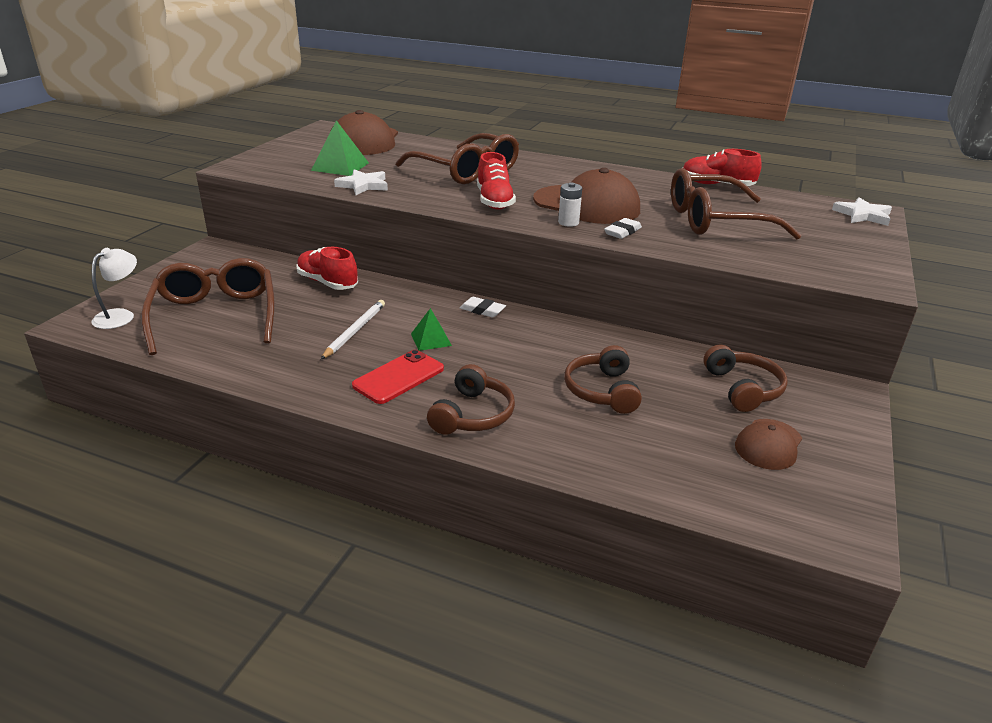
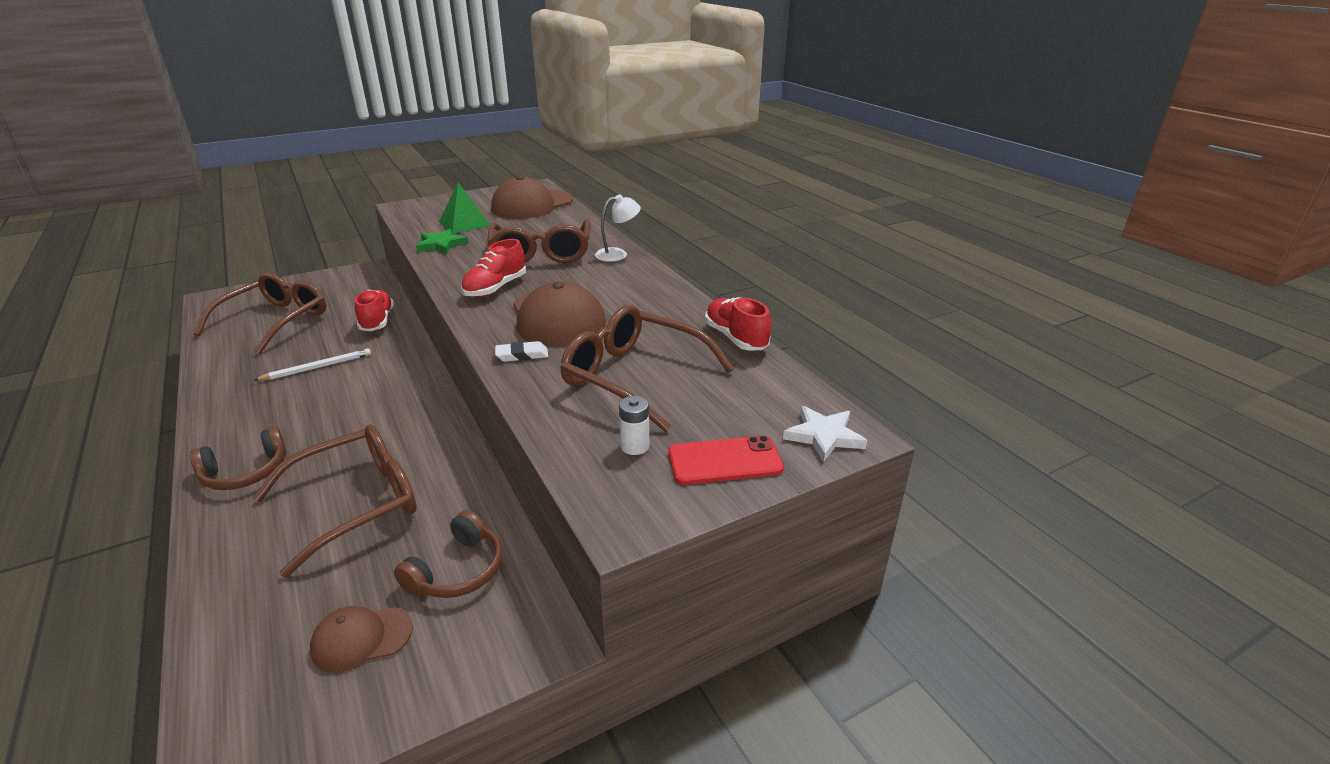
camera: 40 degrees right, 0 degrees up
(120, 316) = (237, 301): white lamp -> white lamp (617, 254)
(363, 185) = (441, 244): white star -> green star
(398, 377) = (268, 417): red phone -> red phone (725, 461)
(431, 339) = (344, 396): green pyramid -> none
(482, 310) = (422, 388): white eraser -> none
(568, 222) = (501, 329): white battery -> white battery (635, 446)
(602, 391) = (355, 504): brown headphones -> brown glasses

